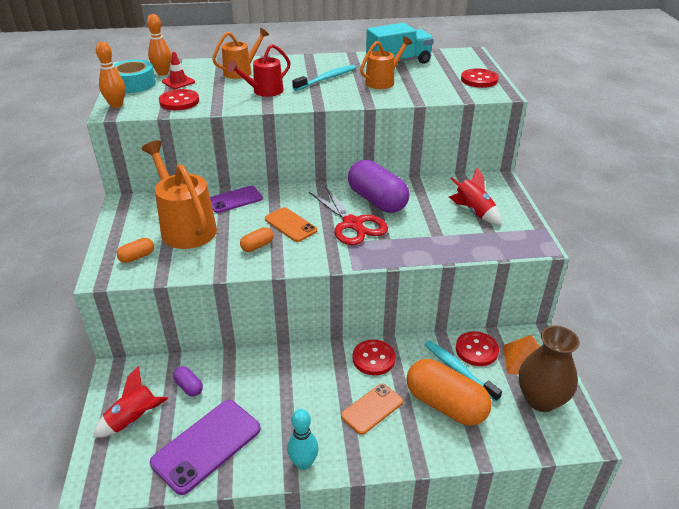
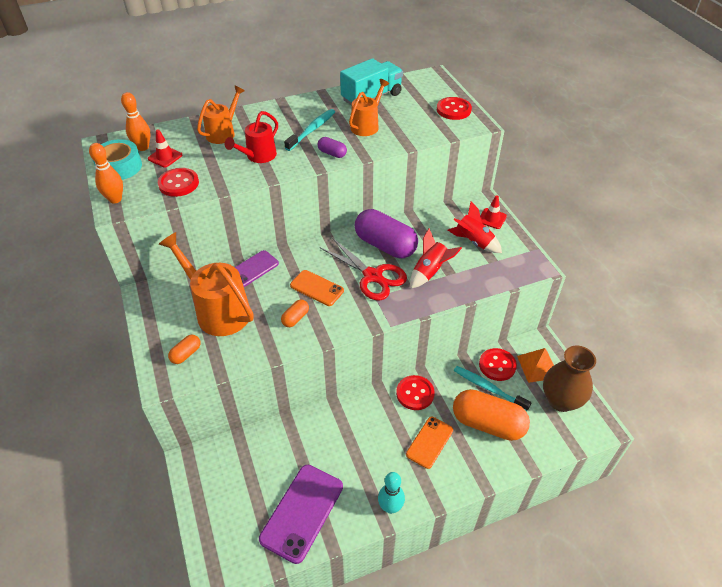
camera: 15 degrees left, 10 degrees up
(134, 420) = (226, 504): red rocket -> red rocket (430, 271)
(189, 387) = (263, 460): purple capsule -> purple capsule (332, 153)
(502, 195) = (492, 218): none -> red traffic cone

